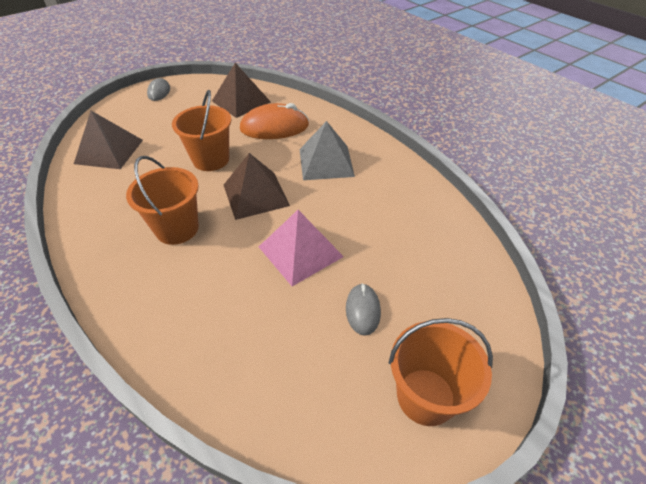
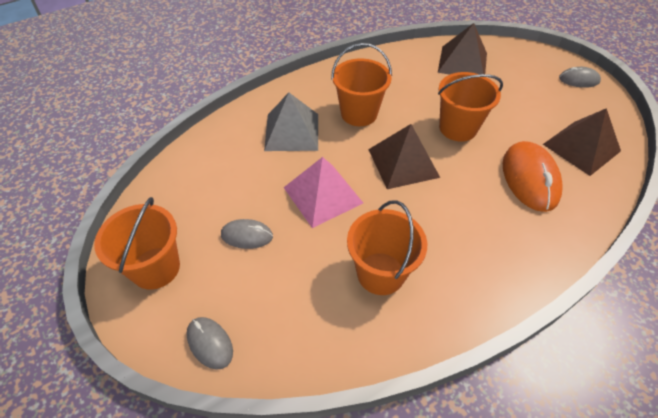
camera: 95 degrees right, 5 degrees up
(326, 162) = (464, 225): grey pyramid -> grey pyramid (292, 132)
(382, 208) = (380, 273): none -> orange bucket
(488, 319) = (210, 343): none -> grey mouse

